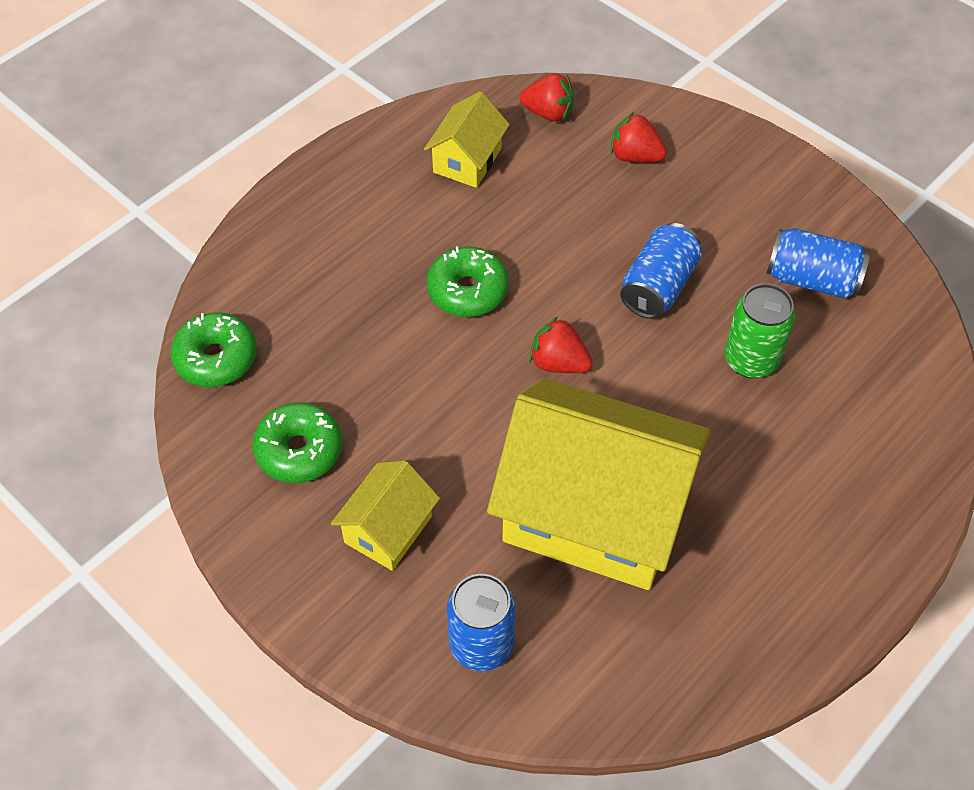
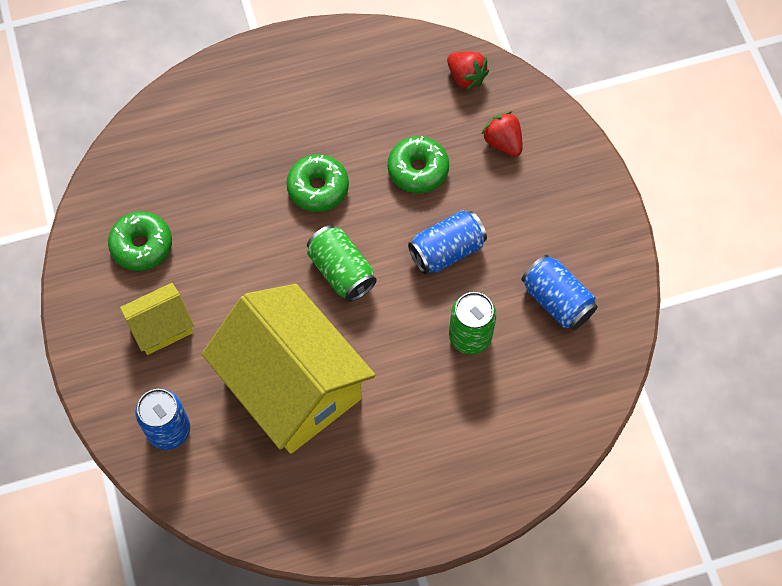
camera: 30 degrees right, 10 degrees up
(216, 358) = (130, 154): green donut -> green donut (418, 170)
(467, 160) = (384, 88): yellow house -> none
(558, 363) = (341, 271): red strawberry -> green can

